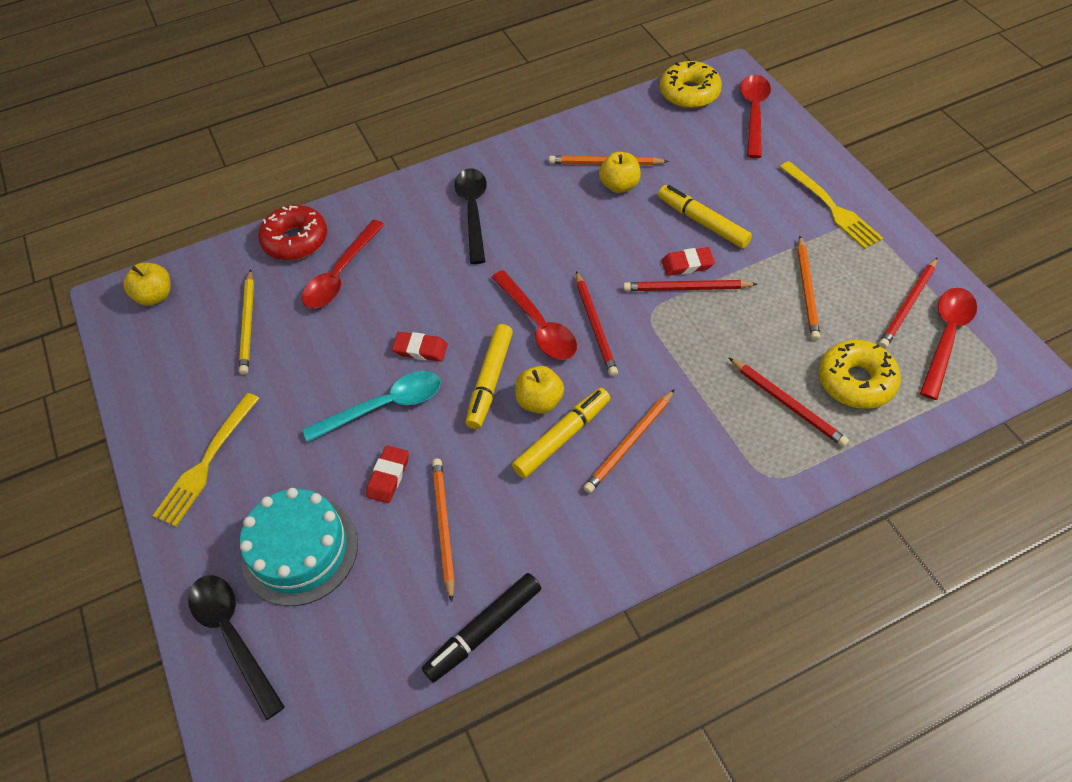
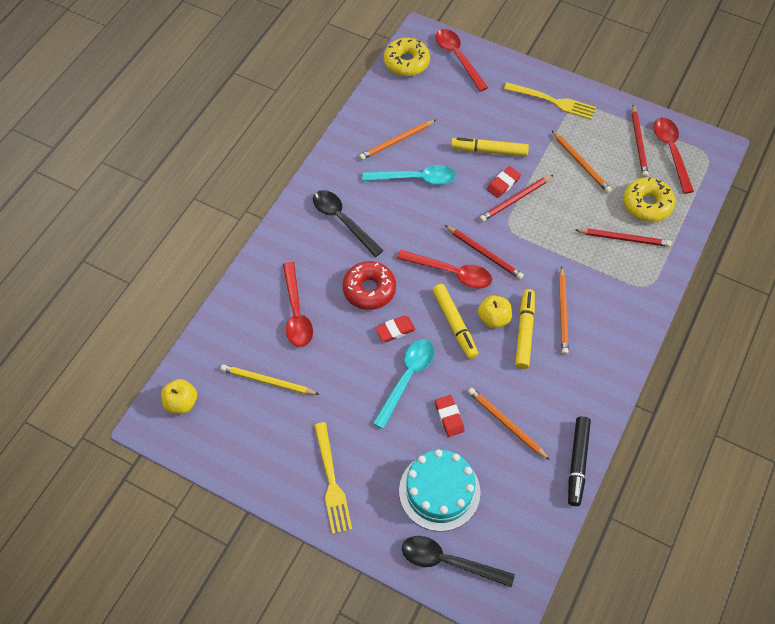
camera: 40 degrees left, 5 degrees up
(248, 324) = (267, 381): yellow pencil -> yellow pencil turned 150 degrees clockwise
(295, 240) = (241, 307): red donut -> red donut (369, 290)
(590, 209) = (415, 178): none -> turquoise spoon
(619, 185) = (419, 152): yellow apple -> none

